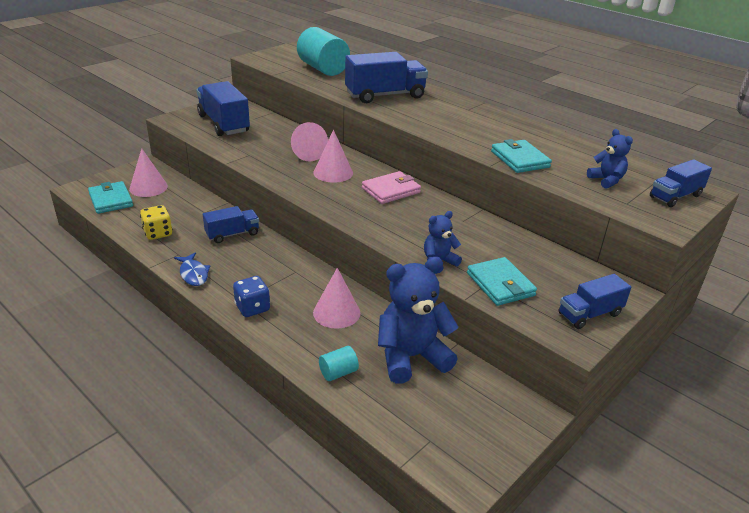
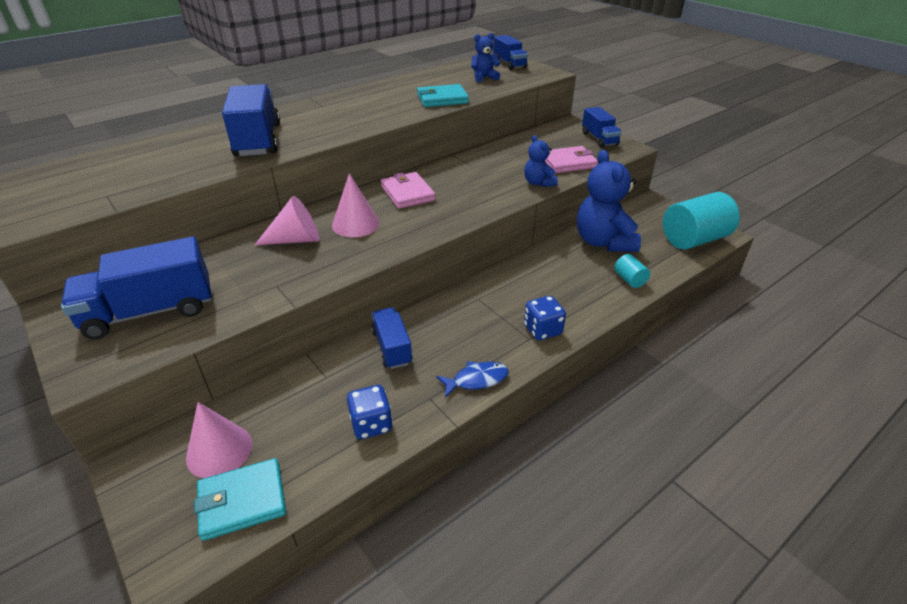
camera: 80 degrees left, 5 degrees up
(158, 233) = (371, 424): yellow dice -> blue dice
(323, 69) = (129, 172): turquoise cylinder -> turquoise cylinder (694, 239)
(336, 312) = (547, 276): pink cone -> none
(500, 284) = (568, 163): turquoise wallet -> pink wallet

